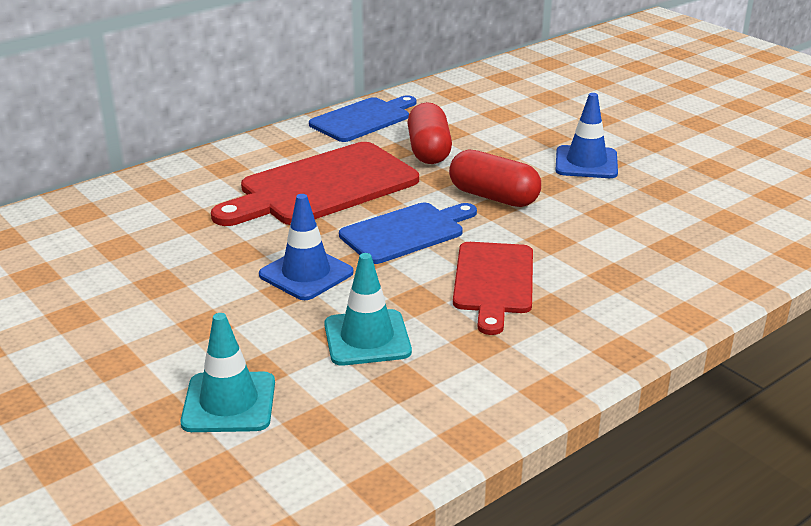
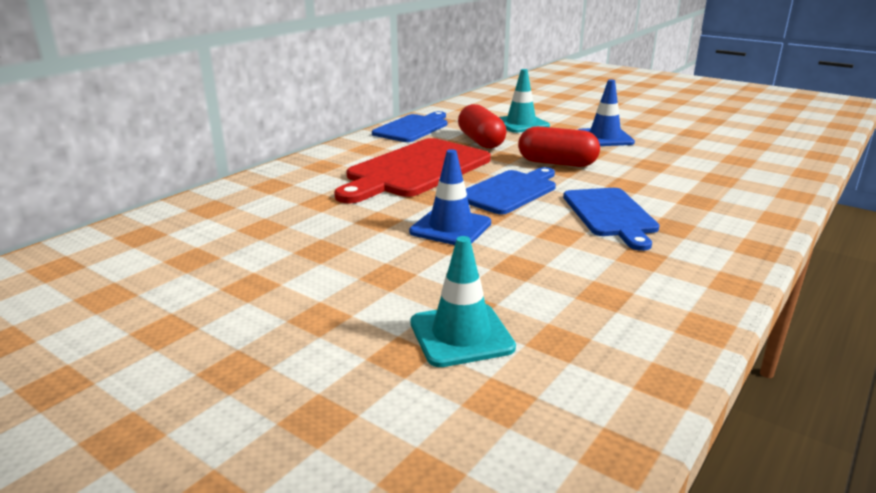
camera: 15 degrees left, 5 degrees down
(367, 338) = (544, 266): turquoise traffic cone -> turquoise traffic cone (521, 124)
(493, 282) = (610, 215): red cutting board -> blue cutting board

